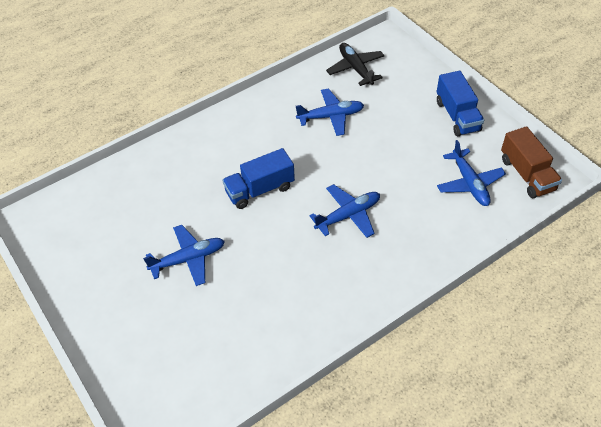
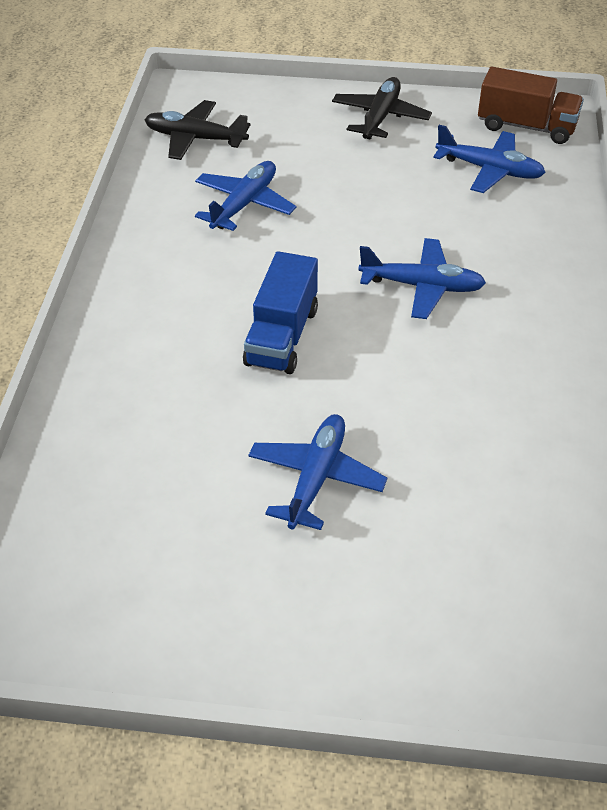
camera: 50 degrees left, 5 degrees down
(348, 215) = (422, 286): blue plane -> blue plane turned 90 degrees clockwise
(457, 116) = (380, 117): blue truck -> black plane

